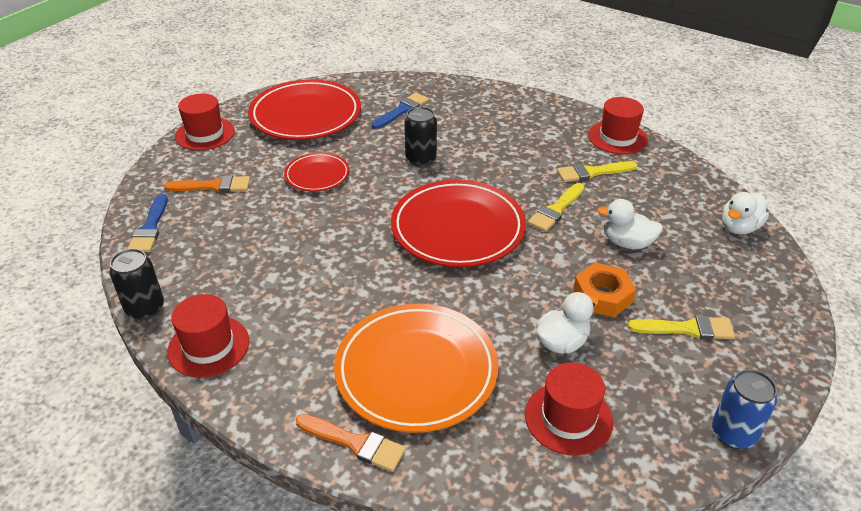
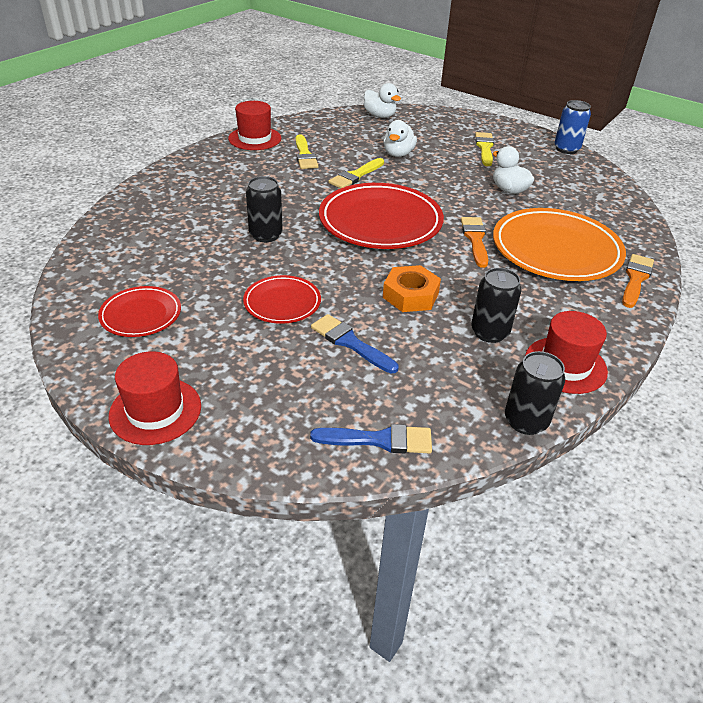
camera: 90 degrees left, 0 degrees up
(213, 186) = (292, 388): orange brush -> orange brush (475, 239)
(264, 297) = (489, 332): none -> black can
(305, 115) = (141, 315): red plate -> red plate, size x0.53
(402, 110) = (161, 242): blue brush -> blue brush (350, 343)
(556, 210) = (356, 175): yellow brush -> yellow brush turned 90 degrees clockwise
(568, 418) = (576, 195): red hat -> none
(602, 296) = (458, 170): orange nut -> orange nut (410, 295)

